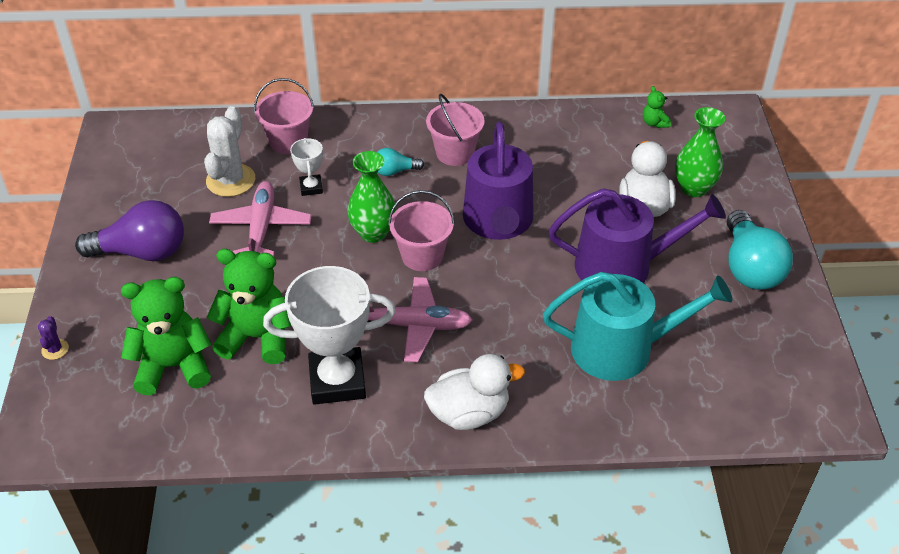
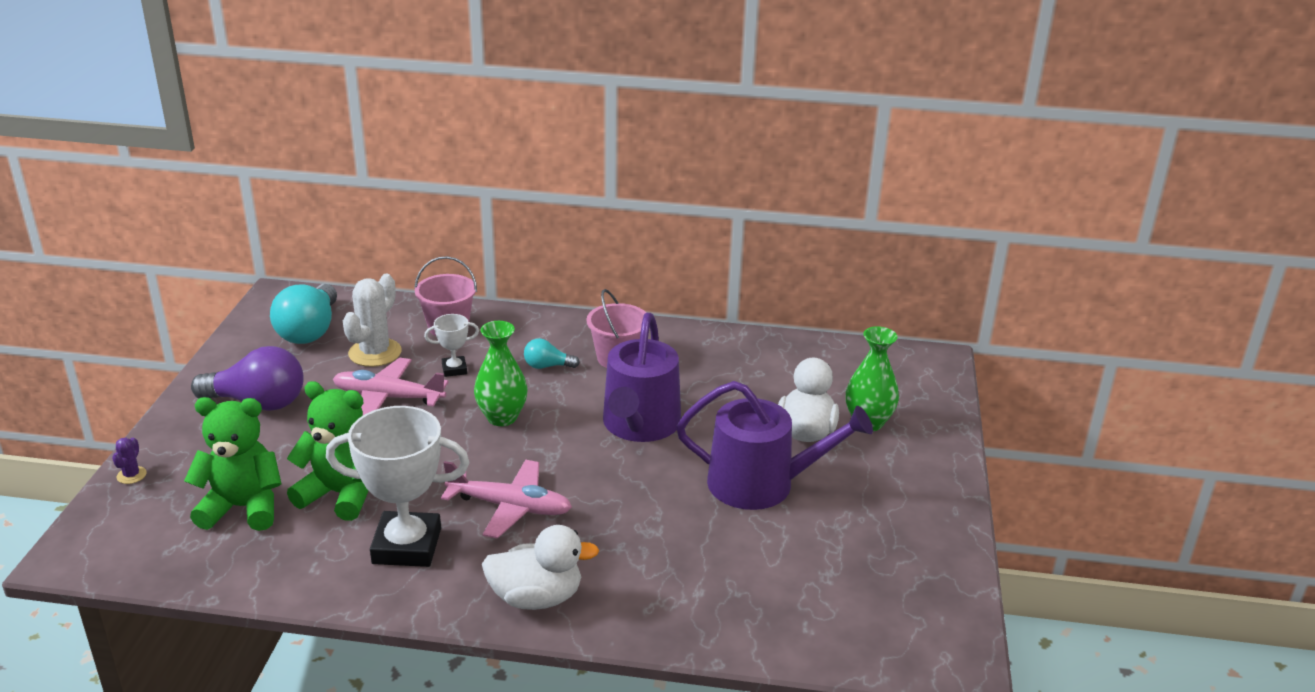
camera: 10 degrees right, 15 degrees down
(261, 227) = (388, 397): pink plane -> pink plane turned 90 degrees counterclockwise
(311, 187) = (454, 369): white trophy -> white trophy turned 75 degrees clockwise
(422, 256) = (545, 445): pink bucket -> none
(622, 348) = (731, 561): turquoise watering can -> none
(654, 123) = (845, 358): green teddy bear -> none
(749, 267) = (906, 505): turquoise light bulb -> turquoise light bulb (310, 331)

